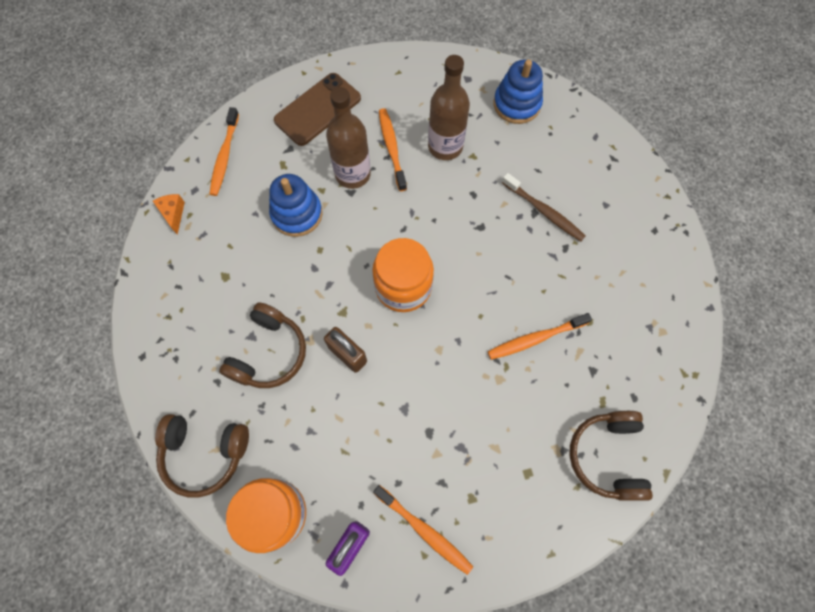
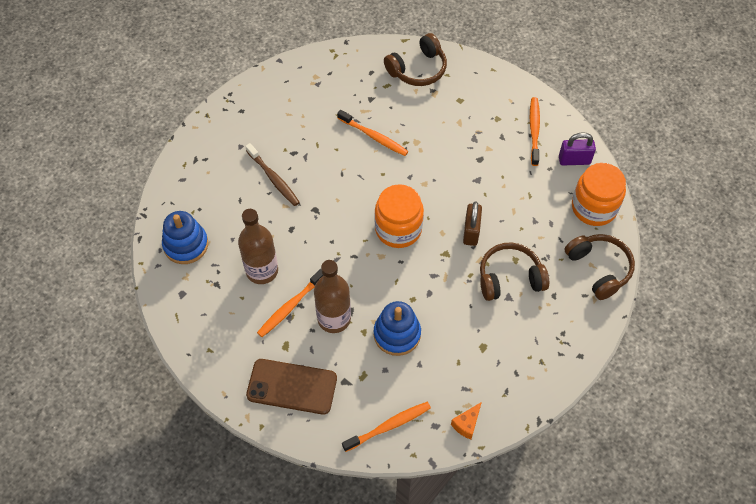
camera: 125 degrees left, 10 degrees down
(544, 211) = (273, 178): brown toothbrush -> brown toothbrush turned 135 degrees clockwise

